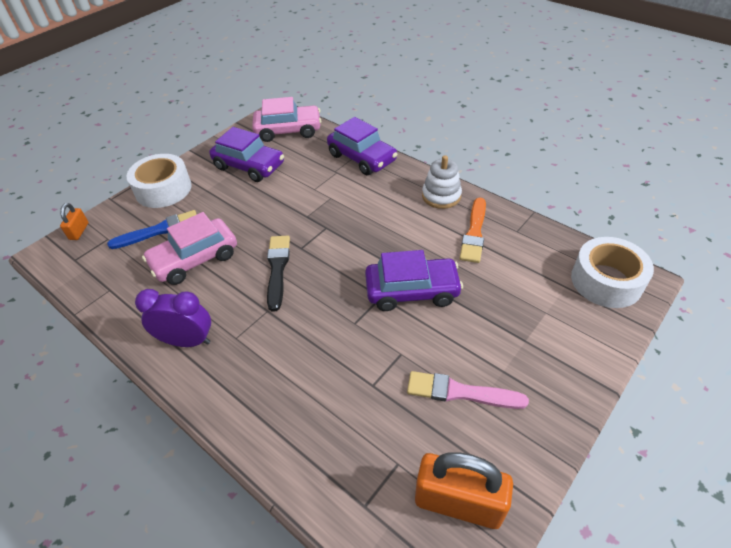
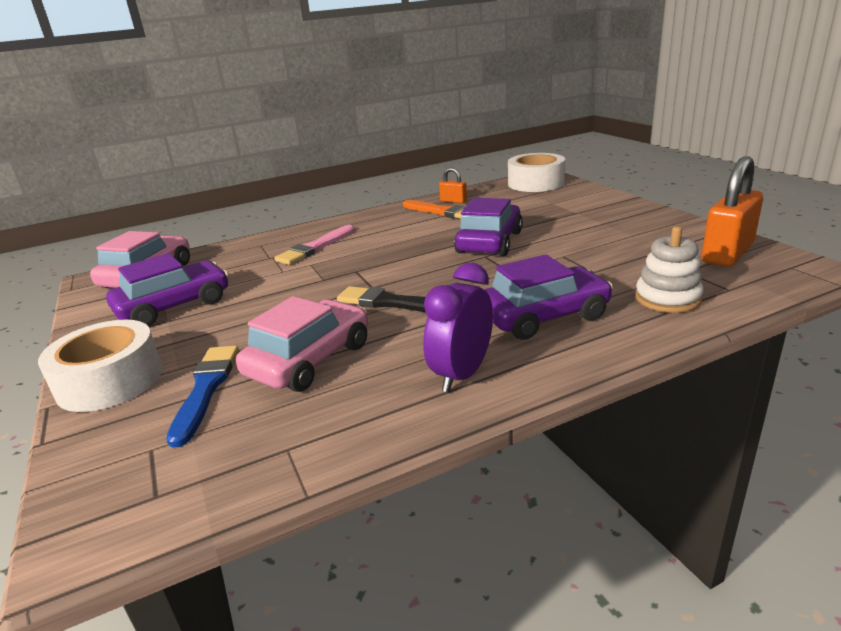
camera: 65 degrees left, 20 degrees down
(79, 231) = (78, 488): orange padlock -> orange padlock (453, 201)
(195, 259) = (309, 359): pink car -> pink car turned 135 degrees counterclockwise
(362, 158) = (270, 242): purple car -> purple car (544, 316)
(441, 196) = (379, 217): white stacking toy -> white stacking toy (667, 298)
(460, 392) = (618, 239): pink brush -> pink brush (315, 247)

